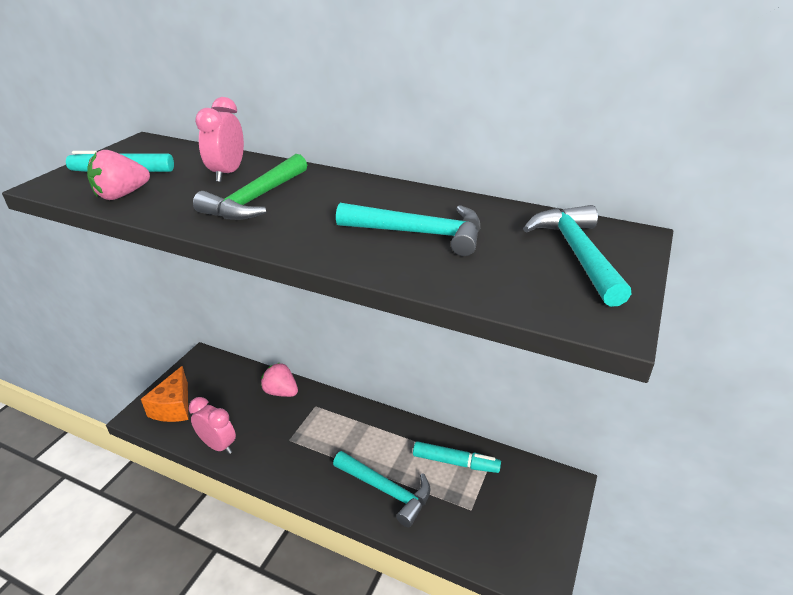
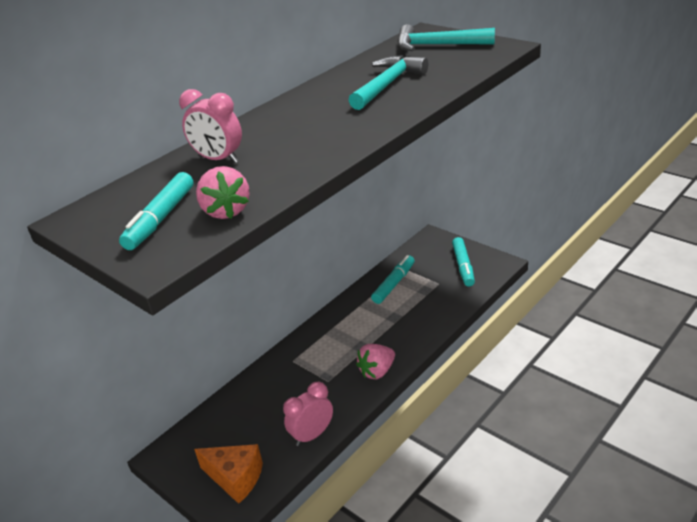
camera: 70 degrees left, 0 degrees up
(256, 199) = (288, 143): green hammer -> none
(281, 392) = (259, 385): pink strawberry -> pink strawberry (377, 371)
(386, 490) = (407, 324): turquoise hammer -> none
(516, 532) = (463, 266): none -> turquoise marker

